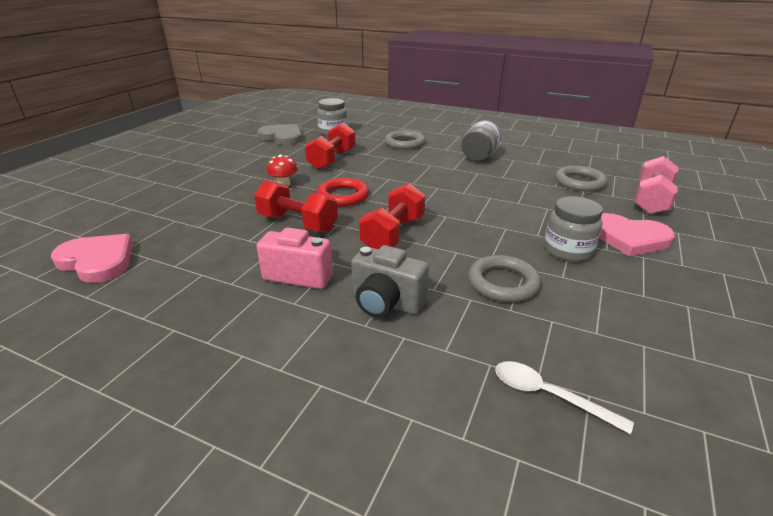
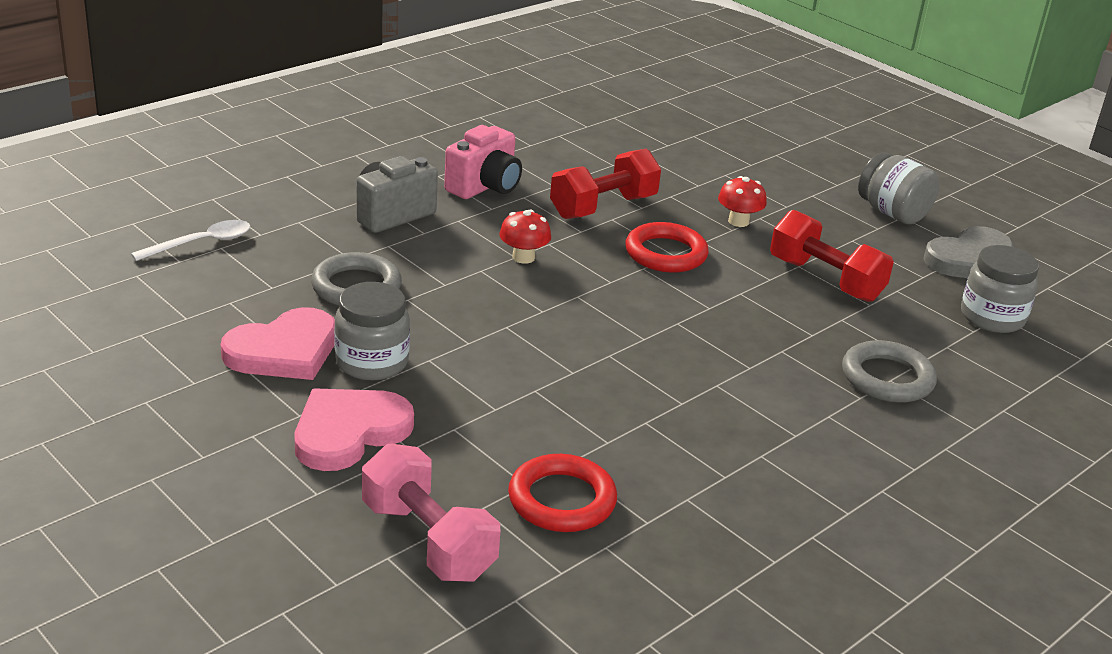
camera: 110 degrees right, 0 degrees up
(97, 261) = (599, 105): pink heart -> pink heart (284, 351)
(393, 234) = (523, 257): red dumbbell -> red mushroom
(479, 157) = (763, 438): grey jar -> grey jar (892, 213)
(579, 182) = (562, 500): grey ring -> red ring

